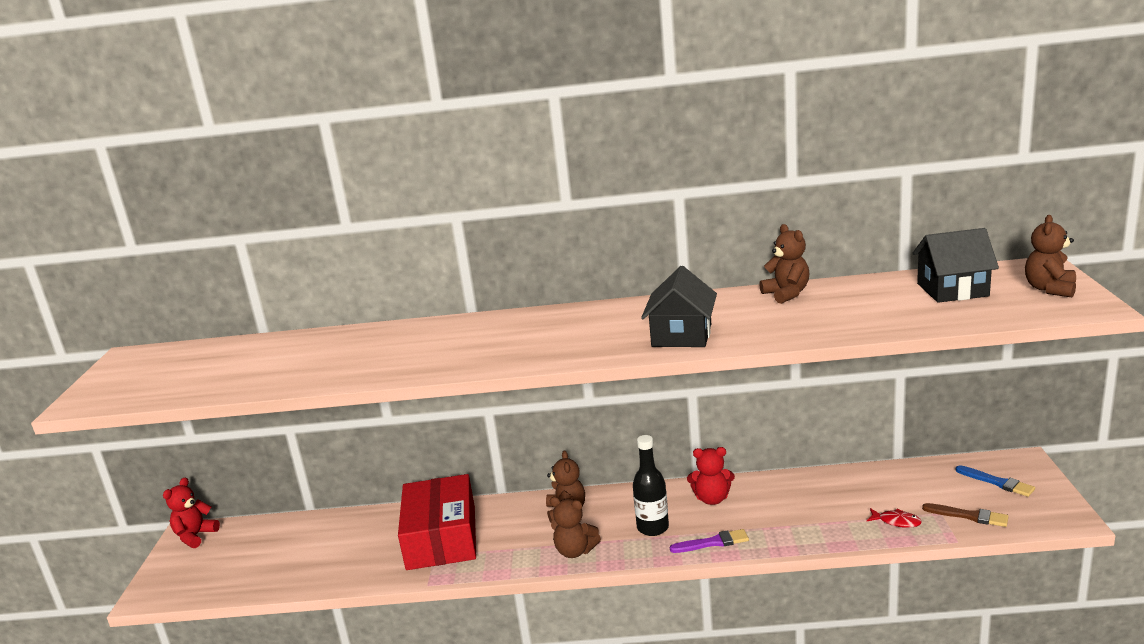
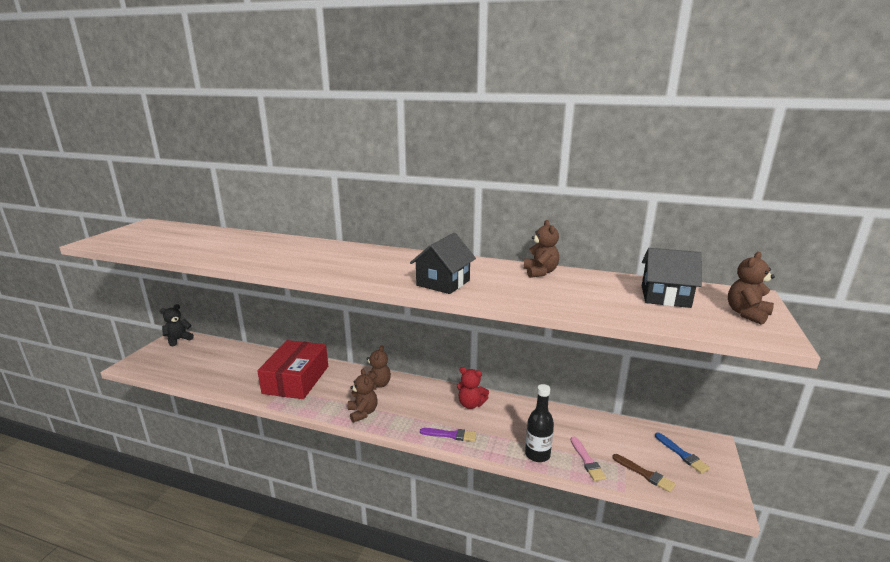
camera: 15 degrees right, 0 degrees up
(195, 536) = (178, 339): red teddy bear -> black teddy bear
(575, 551) = (363, 413): brown teddy bear -> brown teddy bear turned 150 degrees counterclockwise
(653, 528) = (420, 412): black bottle -> black bottle (537, 454)
(896, 521) = (587, 461): red fish -> pink brush

